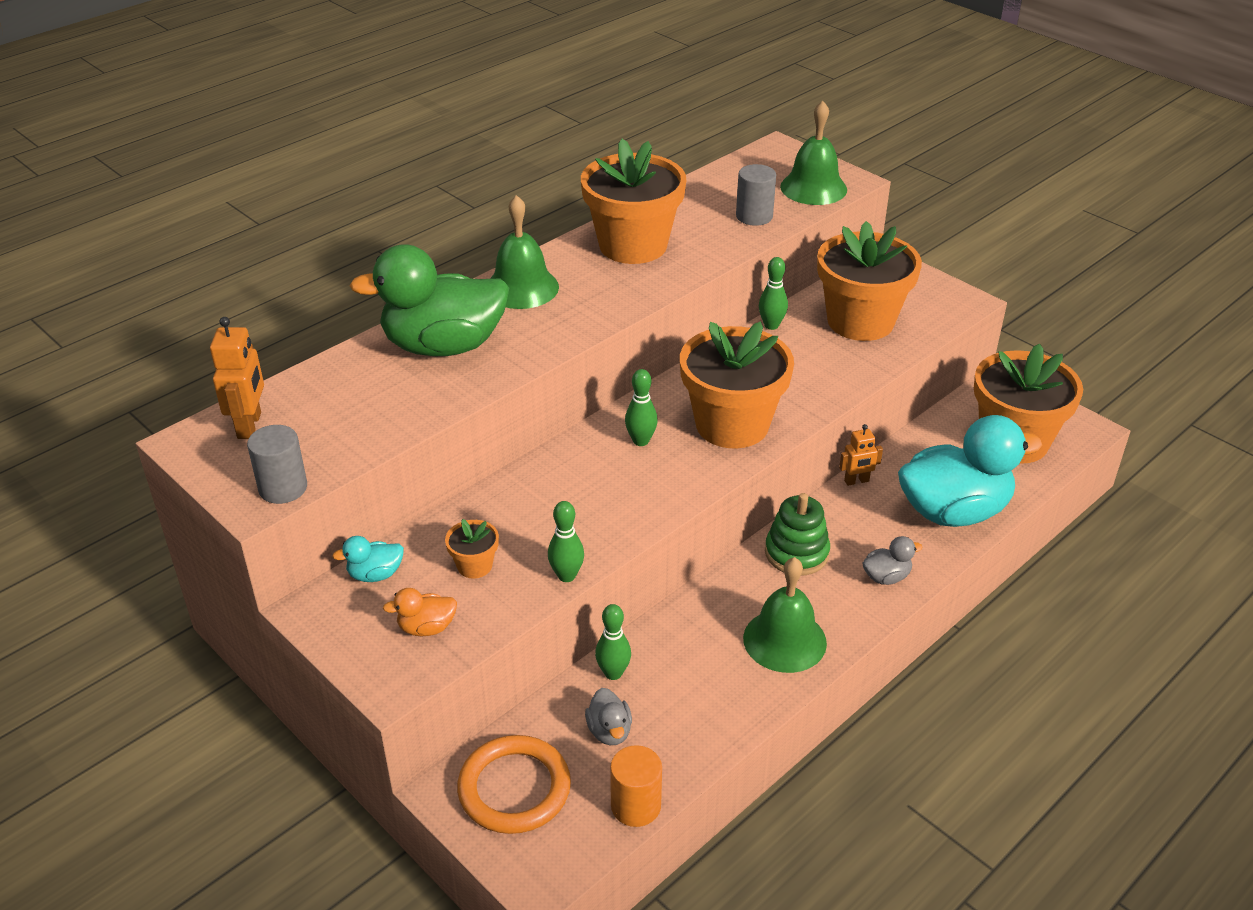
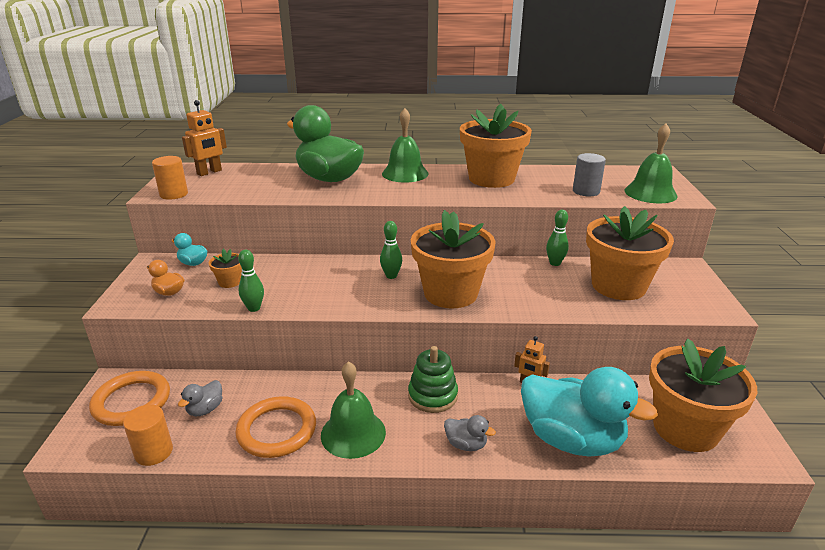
camera: 45 degrees right, 10 degrees down
(283, 488) = (174, 194): grey cylinder -> orange cylinder
(613, 673) = (252, 386): green bowling pin -> none
(714, 692) = (277, 430): none -> orange ring

